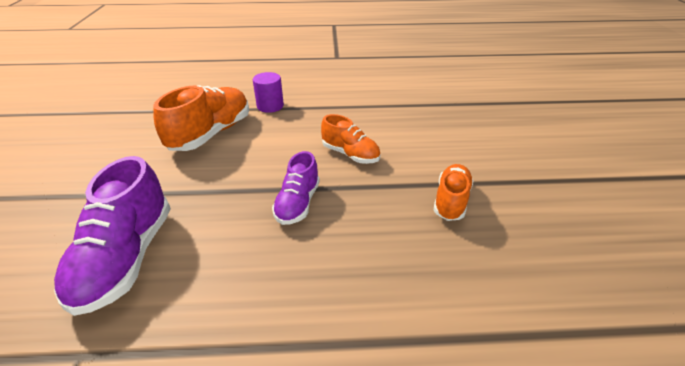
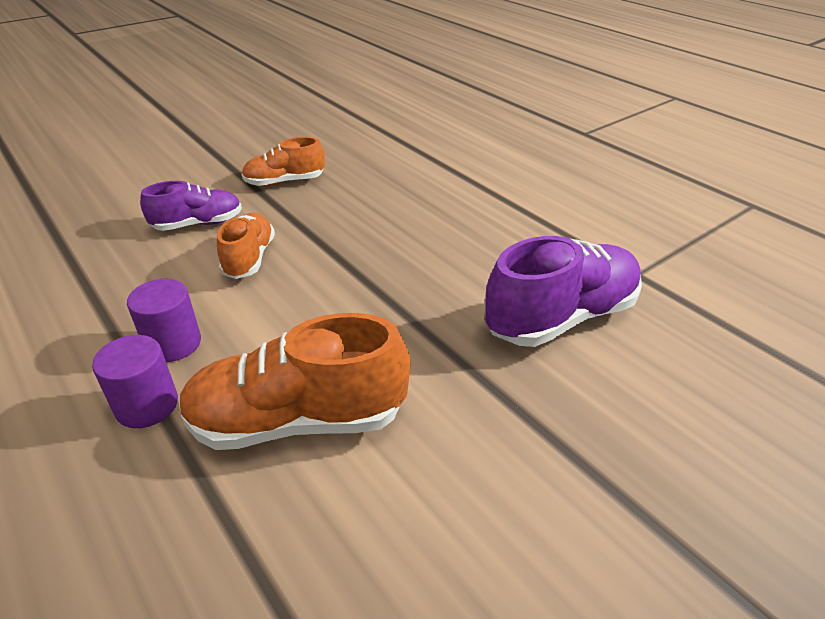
camera: 125 degrees left, 0 degrees up
(298, 203) = (373, 256): purple shoe -> purple shoe (198, 224)
(301, 118) = (173, 344): none -> purple cylinder

